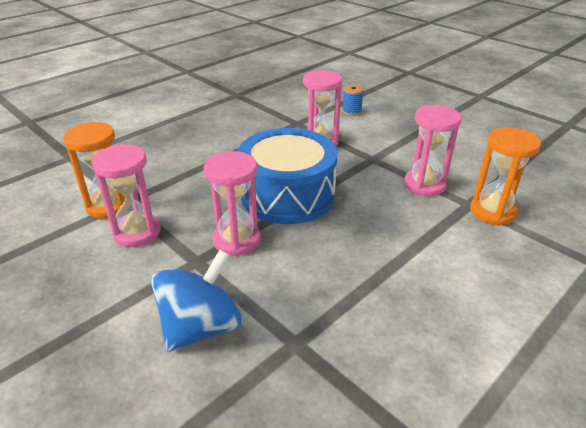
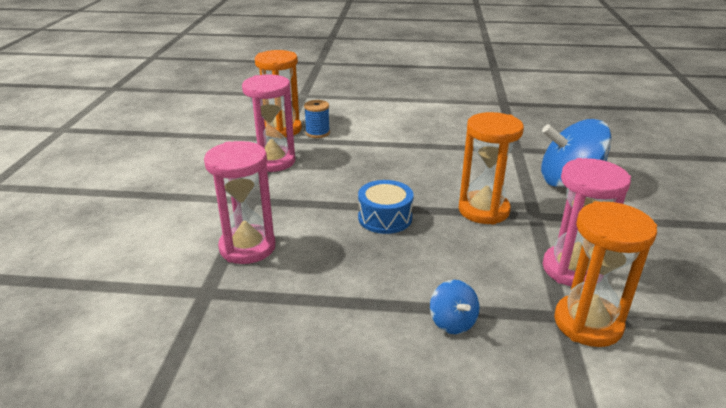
camera: 130 degrees left, 5 degrees down
(179, 169) = (452, 322): none -> blue spinning top
(237, 240) = (483, 210): pink hourglass -> orange hourglass
(287, 194) = (385, 218): blue drum -> blue drum, size x0.47
(351, 111) = (121, 261): blue spool -> blue spool (317, 133)

